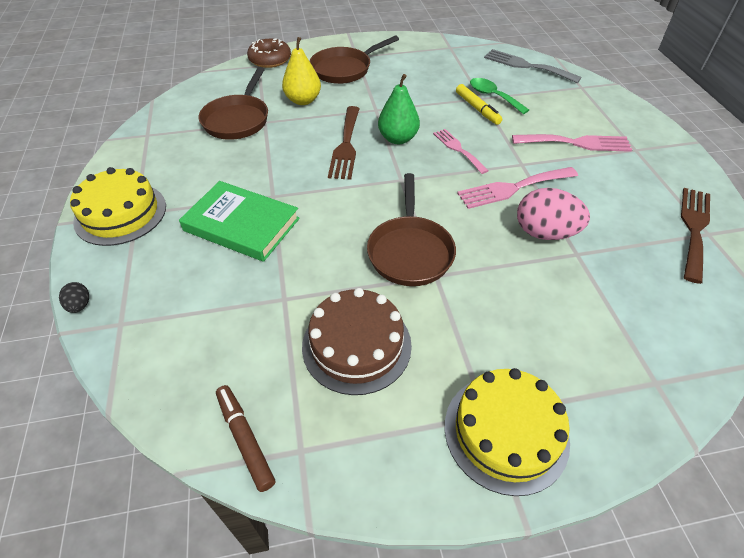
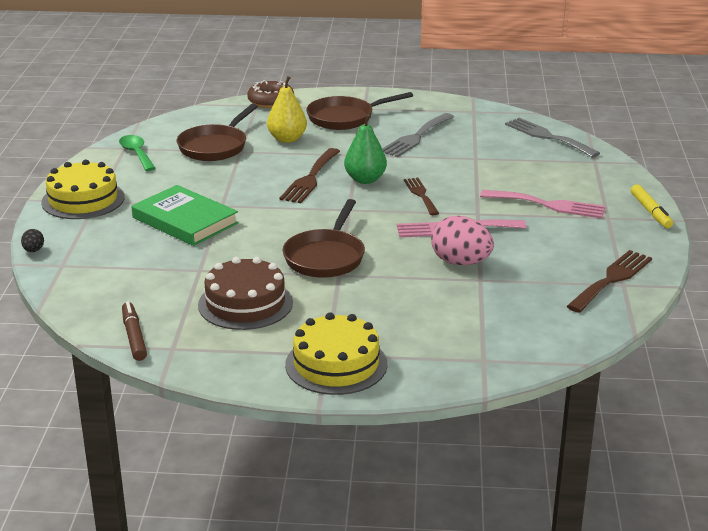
camera: 15 degrees right, 20 degrees down
(417, 82) = (416, 137): none -> grey fork
(458, 149) = (421, 195): pink fork -> brown fork
(477, 109) = (464, 166): yellow marker -> yellow marker (650, 212)
(493, 96) = (489, 158): green spoon -> green spoon (136, 154)

